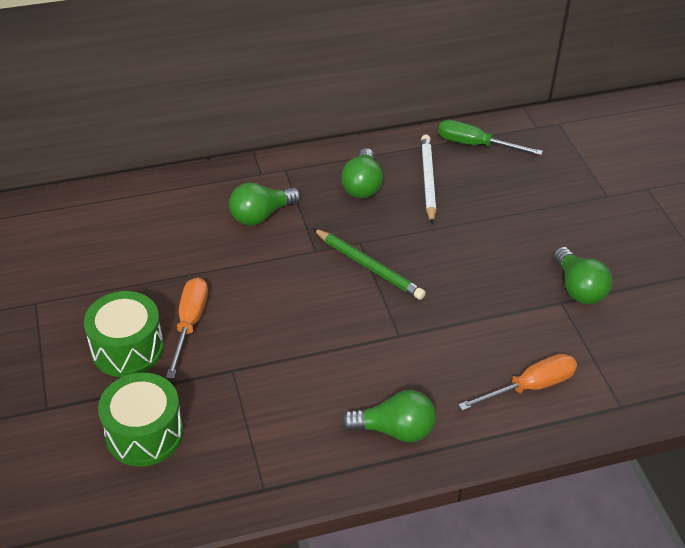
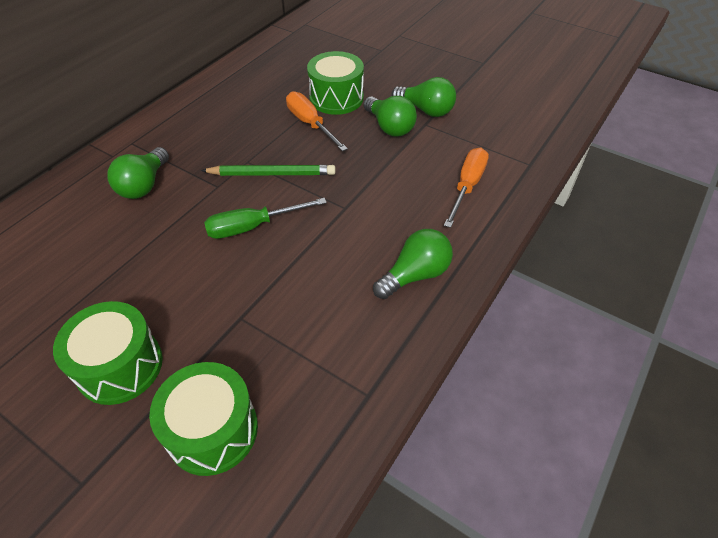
camera: 40 degrees left, 5 degrees up
(190, 324) = (162, 305): orange screwdriver -> orange screwdriver (310, 124)
(362, 185) = (208, 123): green light bulb -> green light bulb (389, 127)
(428, 180) = (254, 96): white pencil -> none
(475, 145) = (264, 59): green screwdriver -> green screwdriver (253, 227)
(502, 225) = (336, 98): none -> green drum

